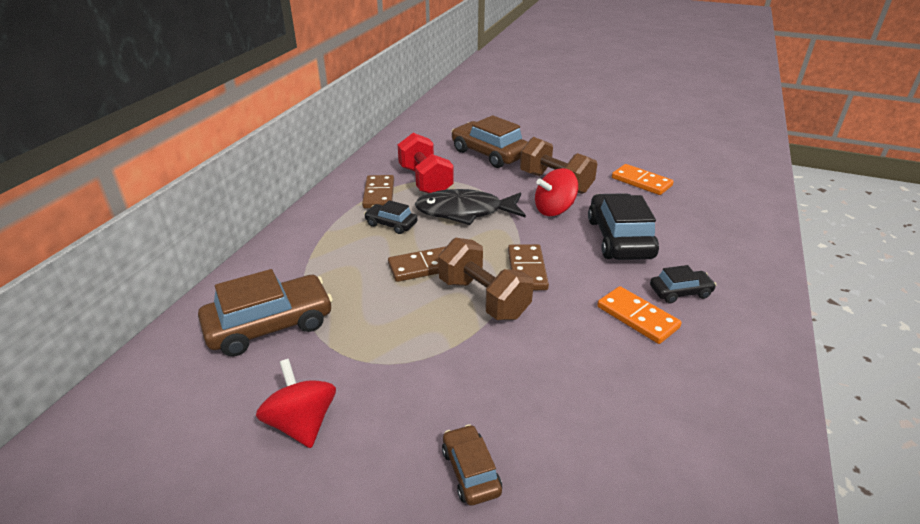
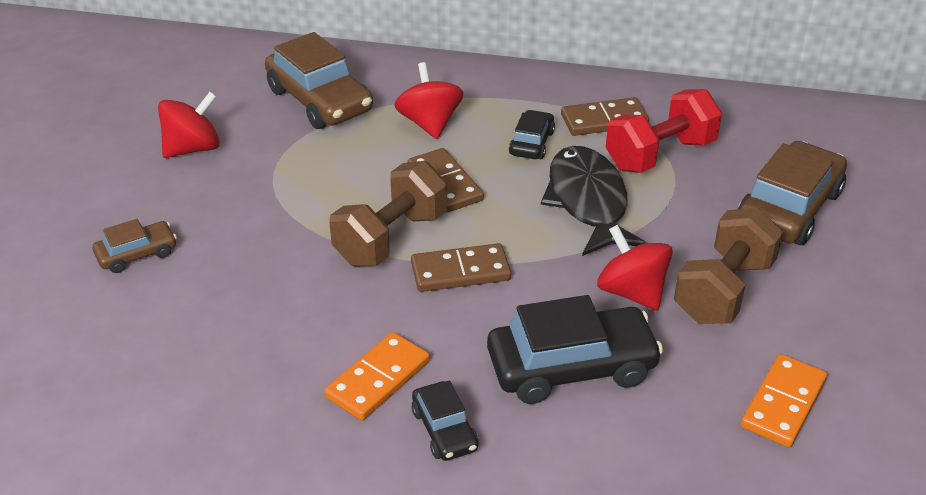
camera: 80 degrees right, 5 degrees up
(342, 266) = (429, 123): none -> red spinning top

